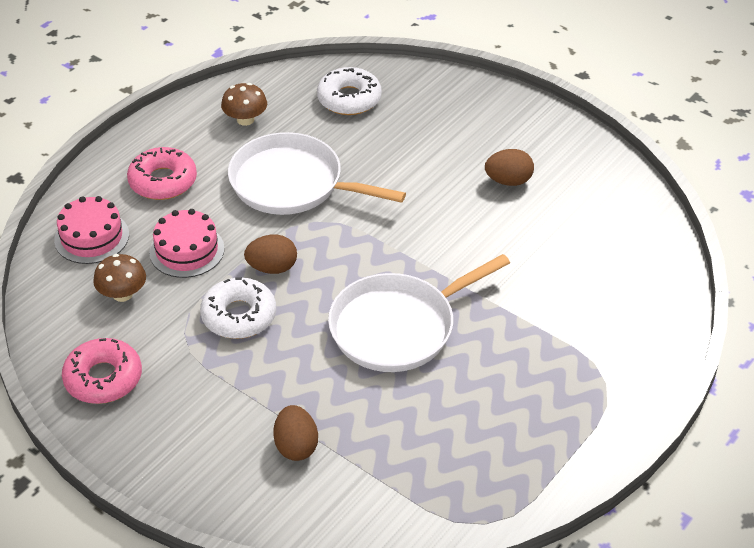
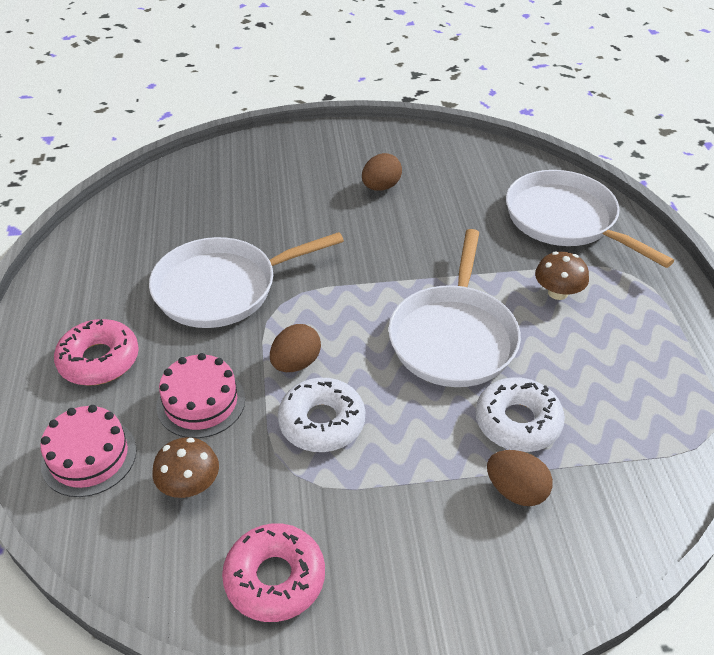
camera: 45 degrees left, 0 degrees up
(245, 119) = (112, 264): brown mushroom -> brown mushroom (557, 292)
(349, 99) = (183, 200): white donut -> white donut (517, 422)
(620, 306) = (565, 219): none -> white pan

